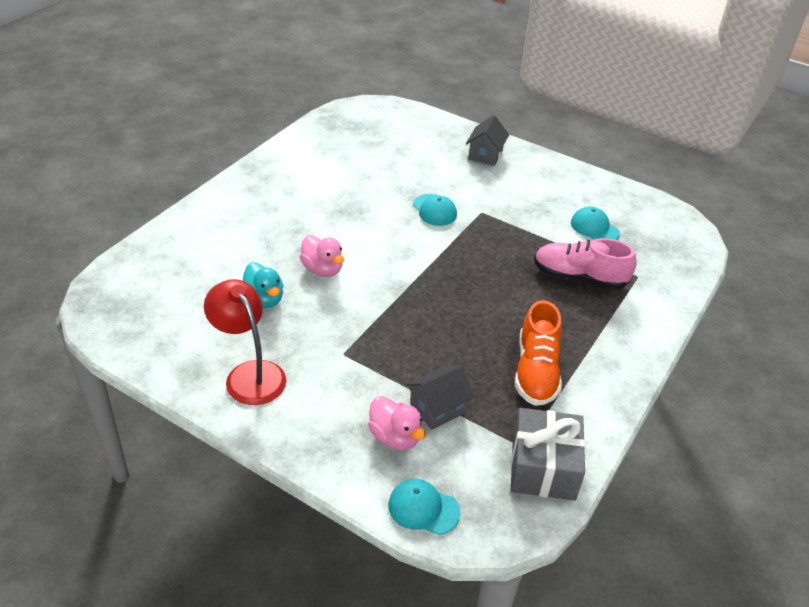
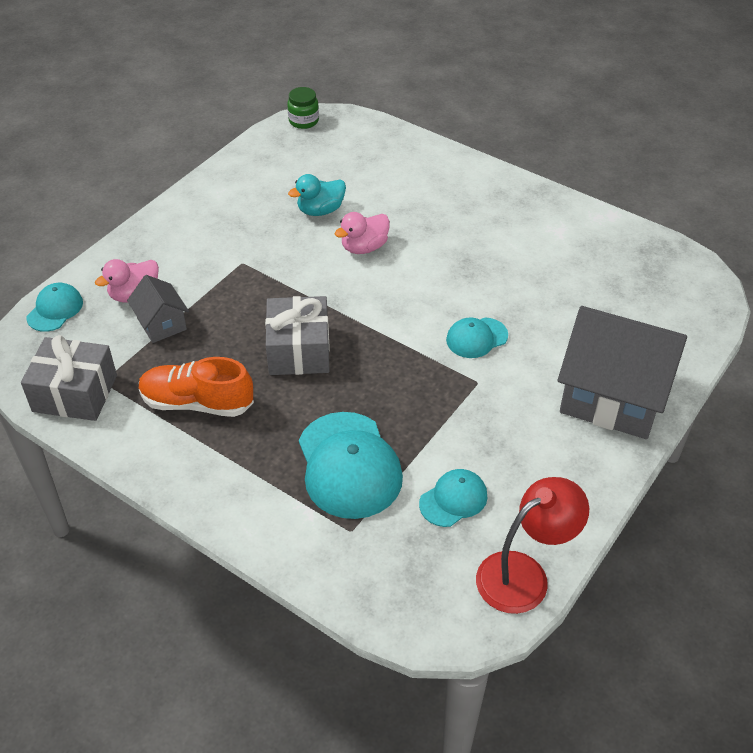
camera: 95 degrees right, 5 degrees up
(97, 316) = (303, 121): none -> green jar
(249, 374) = (224, 207): red lamp -> red lamp (524, 574)
(461, 308) = (299, 350): none -> grey gift
(485, 155) = (613, 397): grey house -> grey house, size x2.07
(579, 277) = (349, 465): pink shoe -> turquoise cap

